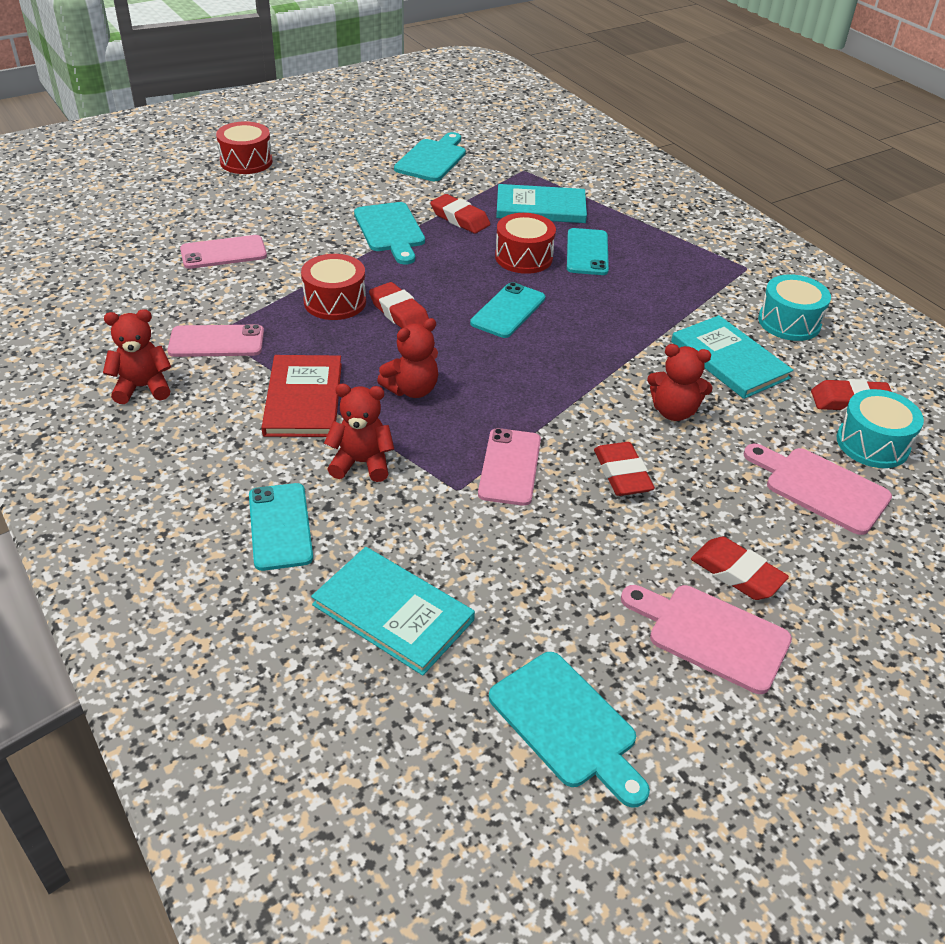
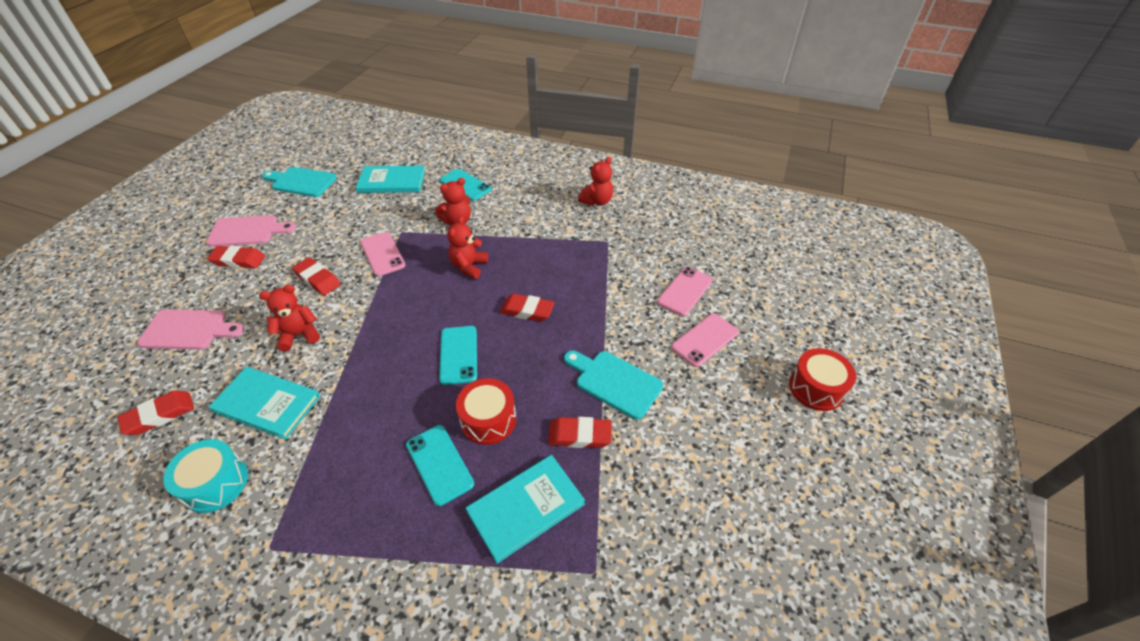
camera: 145 degrees right, 5 degrees up
(216, 342) = (599, 237): pink phone -> pink phone (704, 340)
(303, 399) = (518, 233): red book -> none
(335, 302) = (573, 296): red drum -> none
(432, 159) = (696, 518): turquoise cutting board -> none
(872, 444) = (145, 383): turquoise drum -> none

